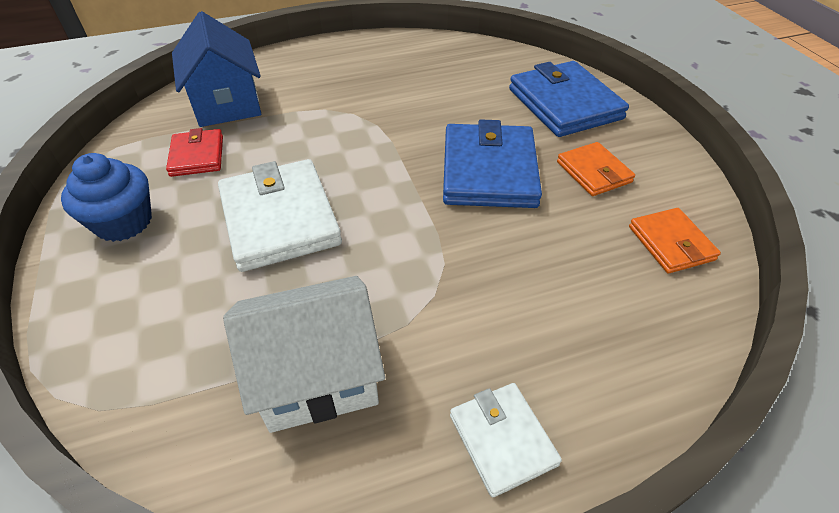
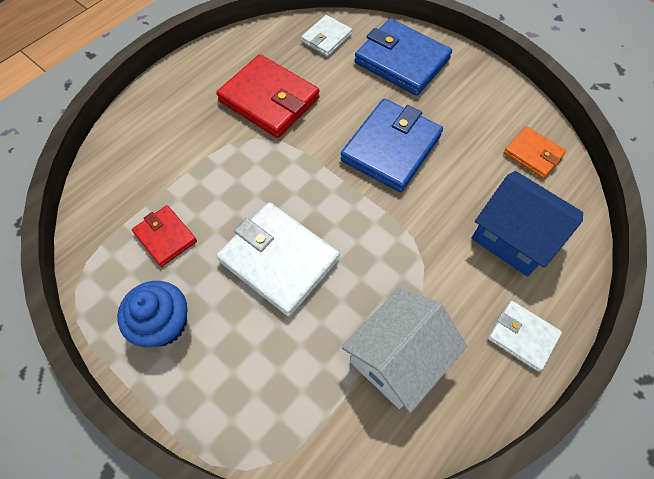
camera: 30 degrees left, 15 degrees up
(227, 104) = (142, 175): blue house -> blue house (513, 237)
(395, 90) = (269, 100): none -> red wallet
(489, 171) = (391, 148): blue wallet -> blue wallet turned 60 degrees clockwise
(496, 63) = (326, 38): none -> white wallet
(594, 172) = (457, 117): orange wallet -> none

